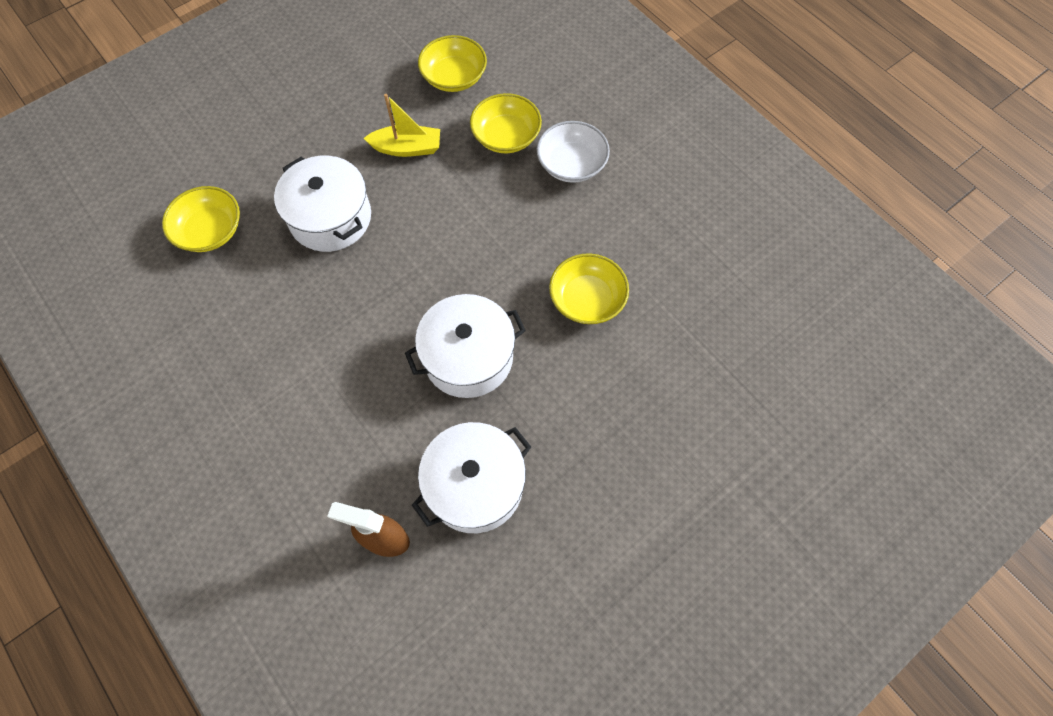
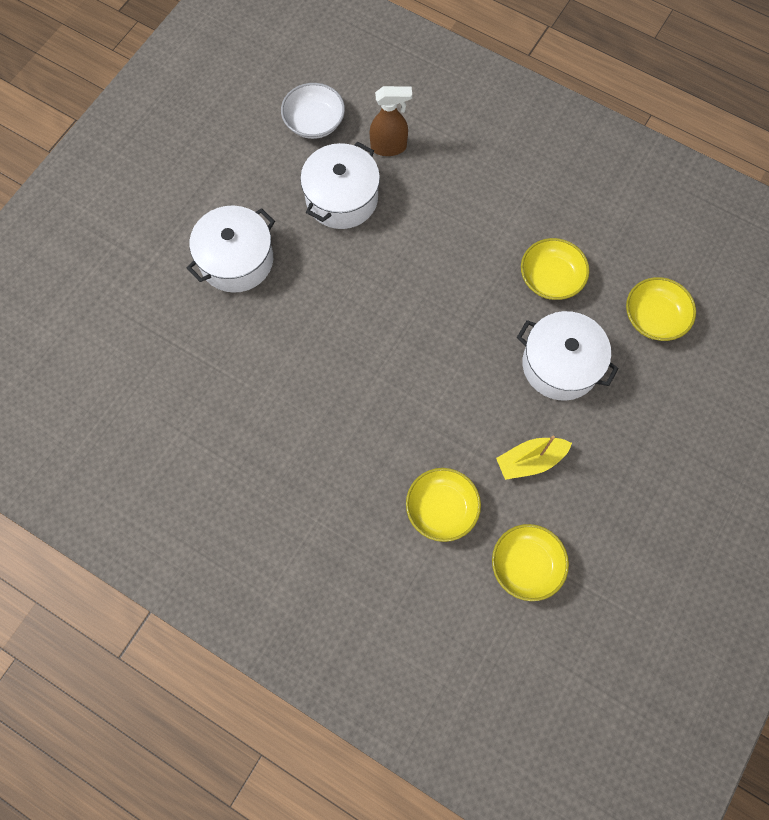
camera: 160 degrees right, 5 degrees up
(468, 357) = (385, 285): white pot -> white pot (236, 260)
(571, 164) = (366, 498): white bowl -> white bowl (314, 122)
(587, 299) = (306, 365): yellow bowl -> yellow bowl (551, 278)

